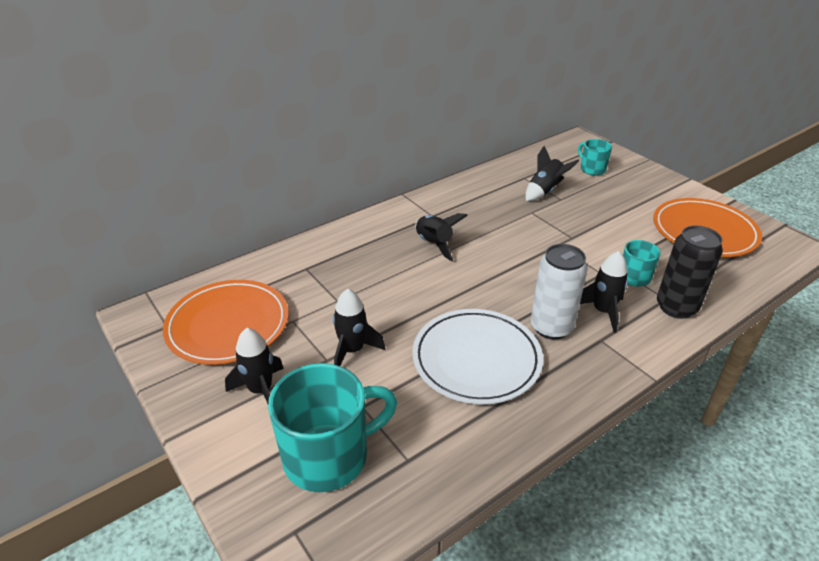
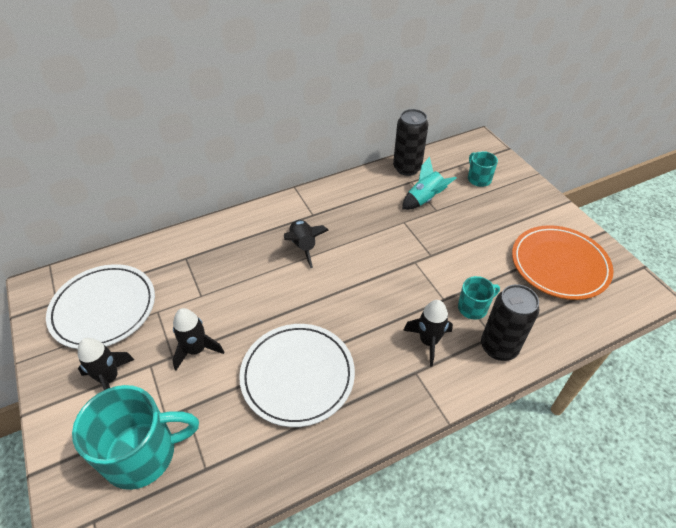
camera: 10 degrees right, 10 degrees up
(228, 325) = (104, 308): orange plate -> white plate
(515, 167) = (407, 168): none -> black can
(545, 191) = (424, 199): black rocket -> turquoise rocket
(551, 327) = (375, 352): white can -> none

